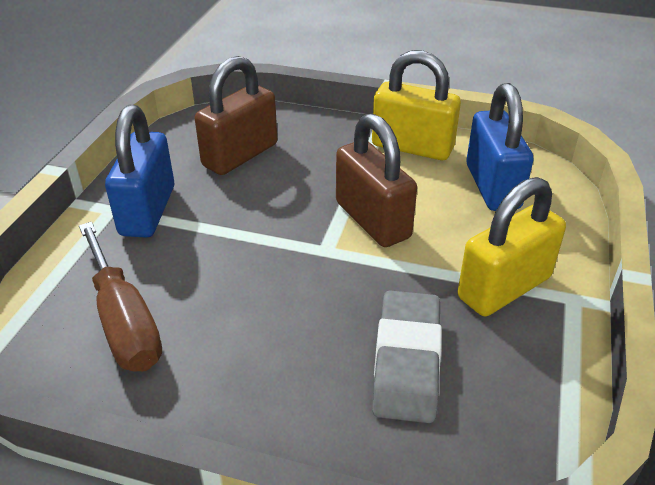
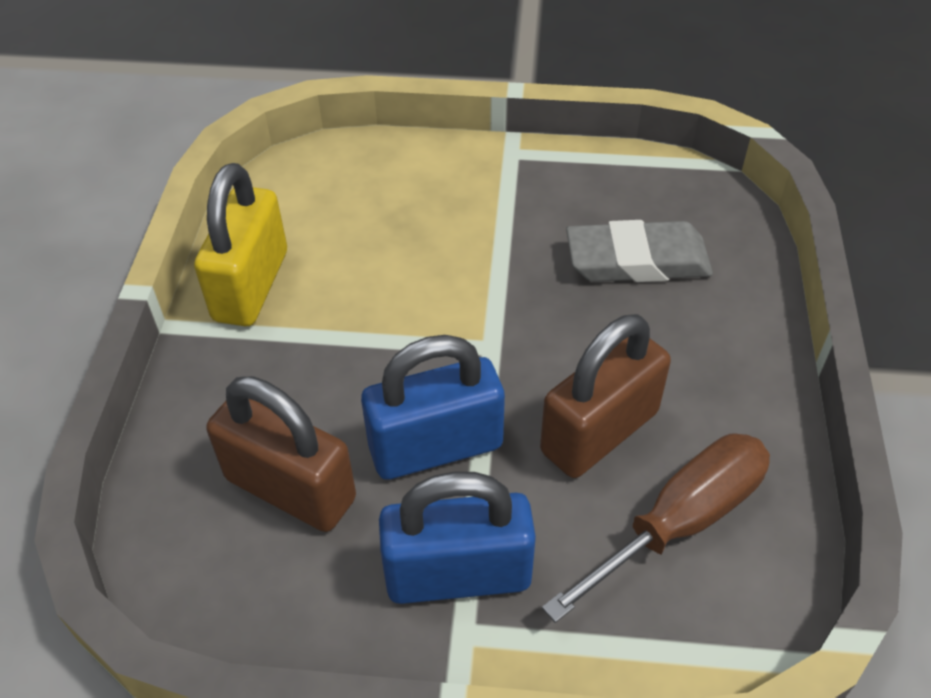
camera: 100 degrees left, 10 degrees up
(372, 220) = (424, 309): brown padlock -> brown padlock (599, 432)
(492, 186) = (335, 207): blue padlock -> blue padlock (436, 447)
(504, 287) = (512, 197): yellow padlock -> none

